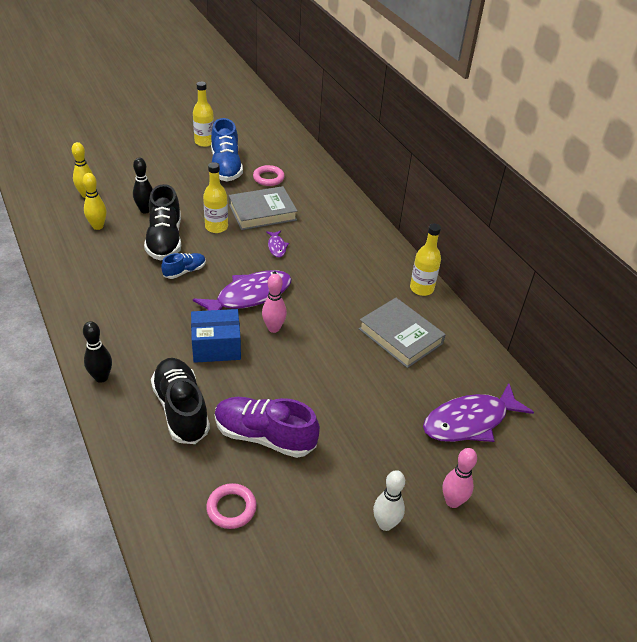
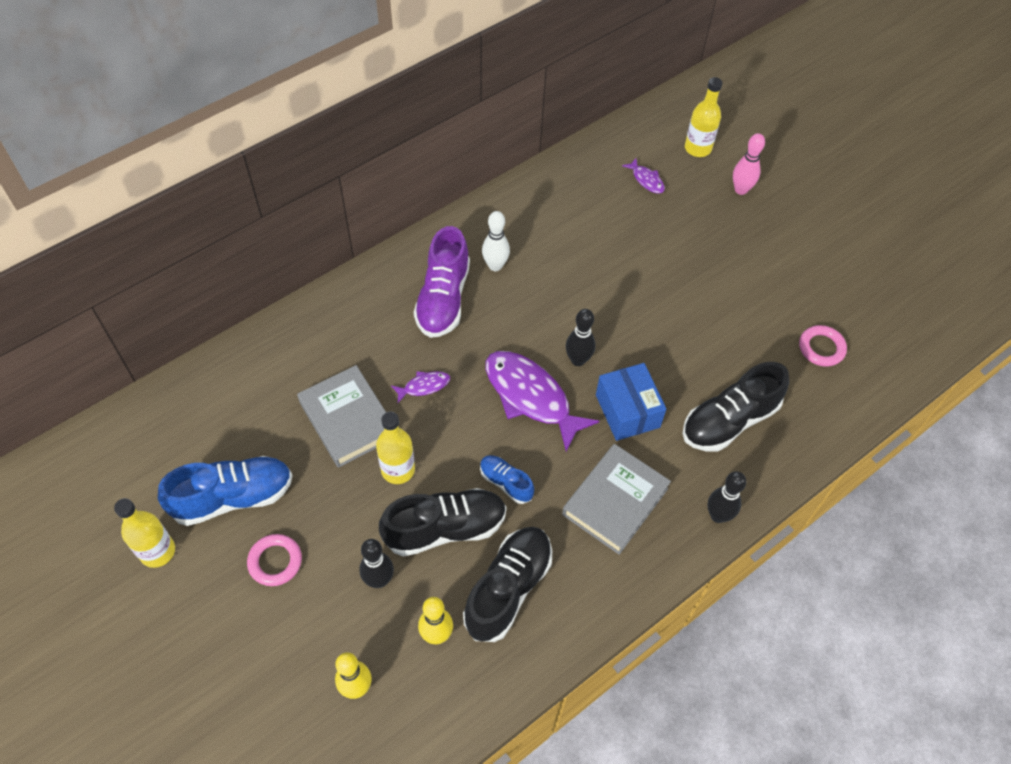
camera: 100 degrees left, 15 degrees up
(109, 259) = (508, 589): none -> black shoe
(264, 436) = (732, 338): purple shoe -> purple shoe (443, 299)
(268, 178) = (255, 430): pink ring -> pink ring (275, 561)
(273, 328) = (578, 360): pink bowling pin -> black bowling pin
(385, 524) = (784, 234): white bowling pin -> white bowling pin (495, 266)
(400, 336) = (550, 241): grey book -> grey book (615, 501)
(421, 288) = (463, 227): yellow bottle -> yellow bottle (697, 148)
(470, 421) = (646, 180): purple fish -> purple fish, size x0.46

